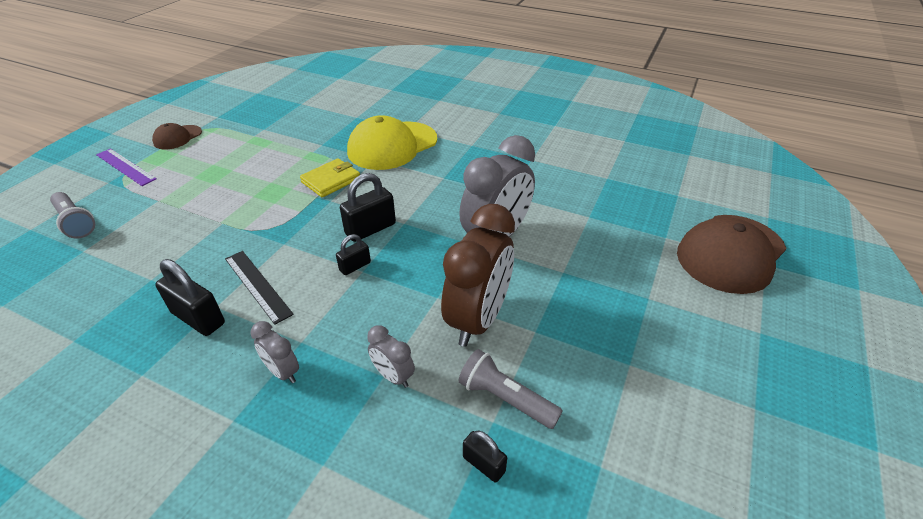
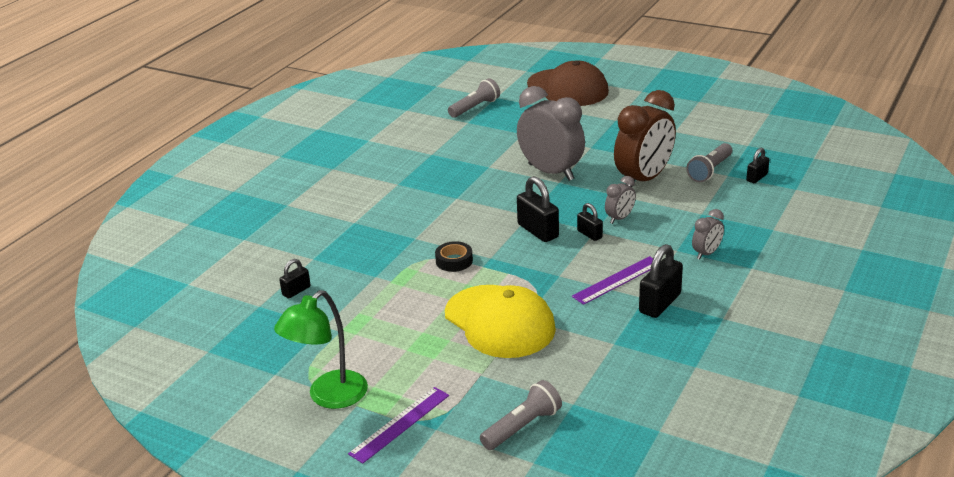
camera: 85 degrees left, 10 degrees down
(177, 137) = (329, 397): brown cap -> green lamp
(257, 285) = (617, 280): black ruler -> purple ruler
(313, 114) = (296, 291): none -> black padlock
(331, 180) = (454, 261): yellow wallet -> black tape
(392, 146) = (389, 229): yellow cap -> yellow cap (499, 322)
(393, 376) = (701, 209): grey clock -> grey clock (620, 218)
(478, 319) = (644, 179): brown clock -> brown clock turned 105 degrees clockwise
(644, 181) = (475, 108): none -> grey flashlight

